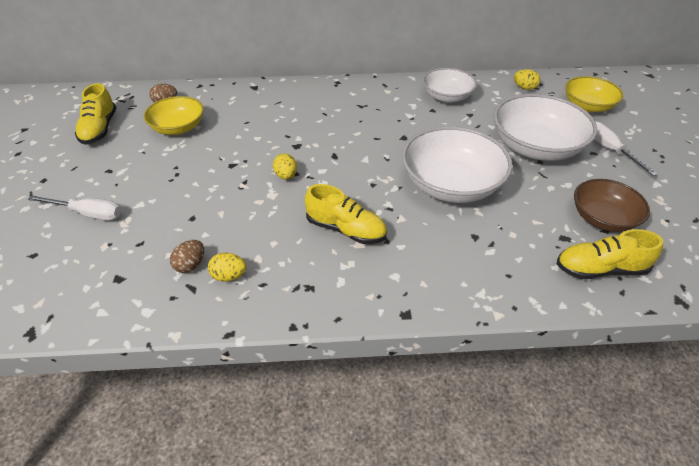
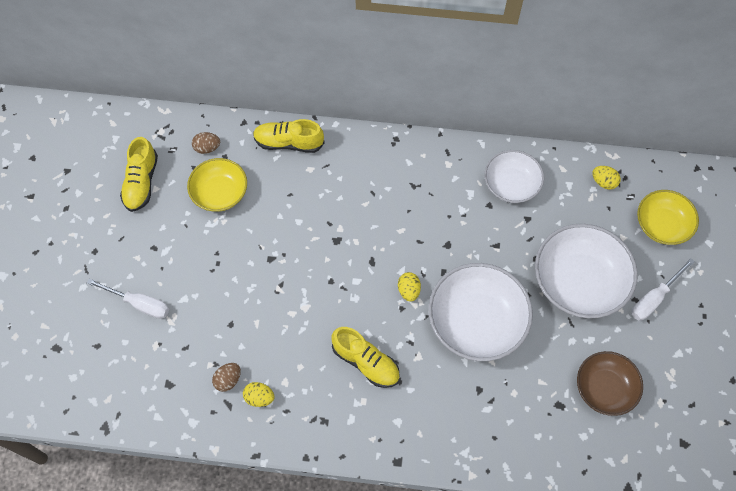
camera: 10 degrees right, 20 degrees up
(286, 176) = (321, 283): yellow egg -> yellow egg (408, 290)
(600, 269) = (576, 445): yellow shoe -> yellow shoe (289, 143)
(610, 150) = (654, 298): white screwdriver -> white screwdriver turned 120 degrees counterclockwise

